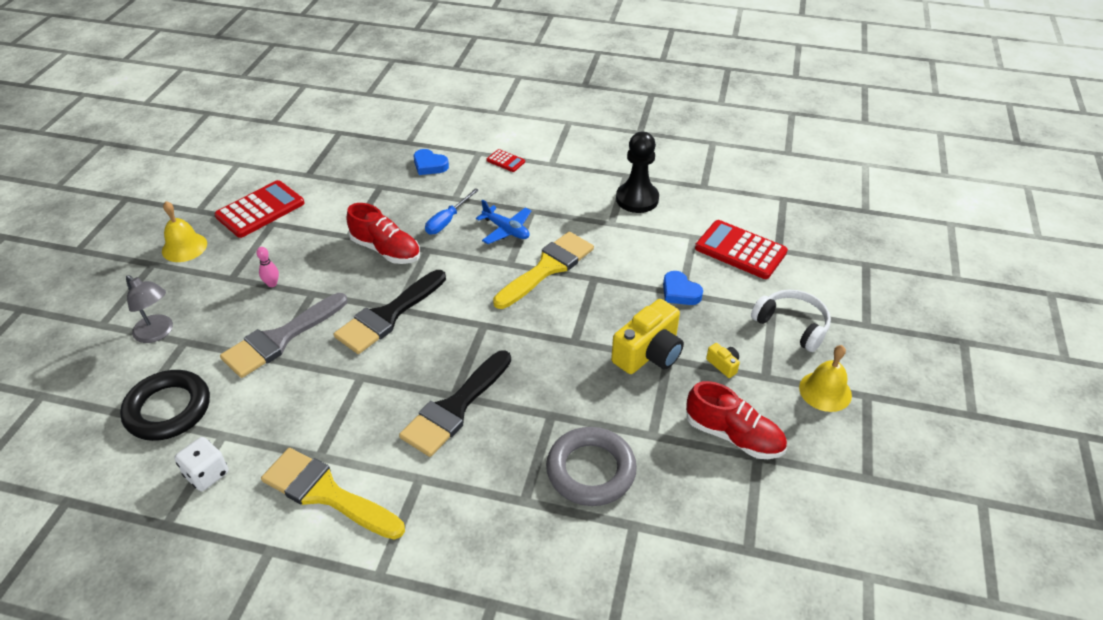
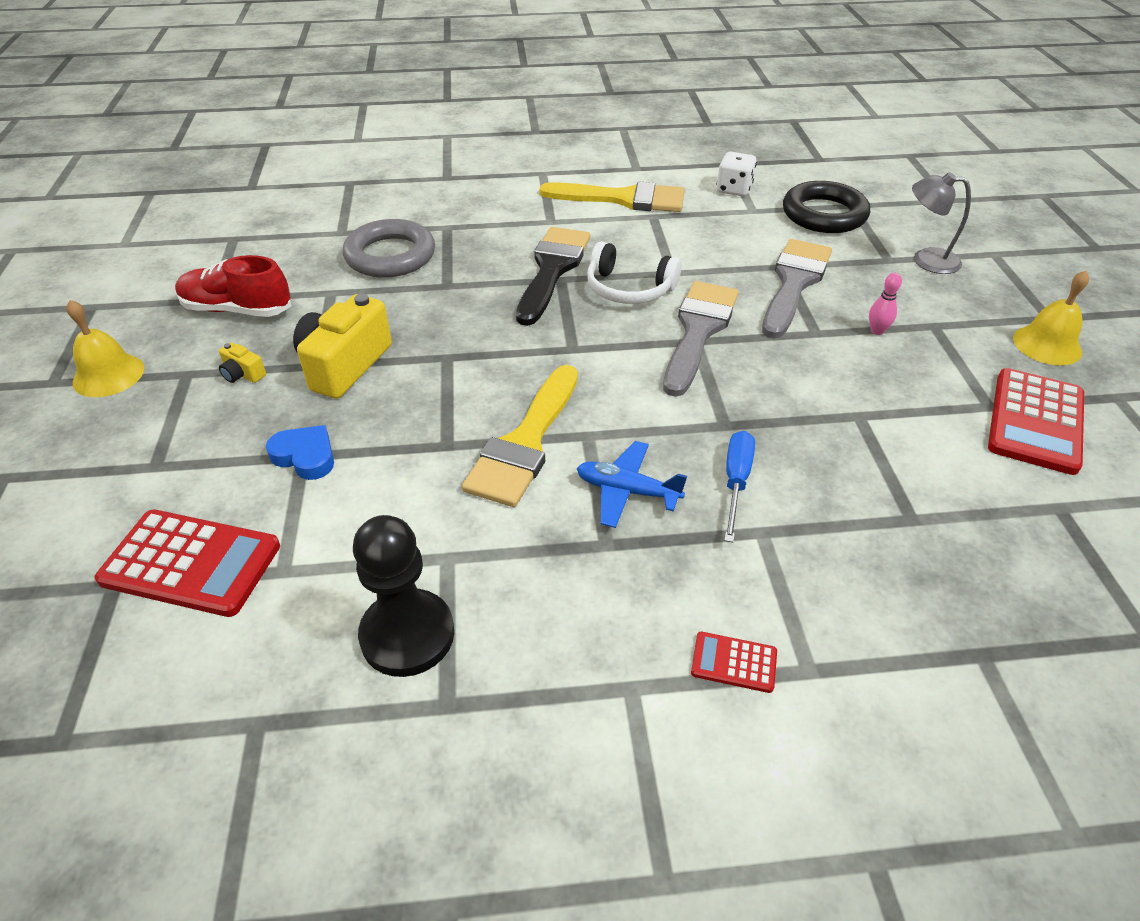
camera: 160 degrees right, 0 degrees up
(386, 250) = (783, 409): red shoe -> none
(388, 315) = (698, 331): black brush -> grey brush
(429, 165) = (875, 598): blue heart -> none
(792, 325) = (129, 448): white headphones -> white headphones (629, 289)

